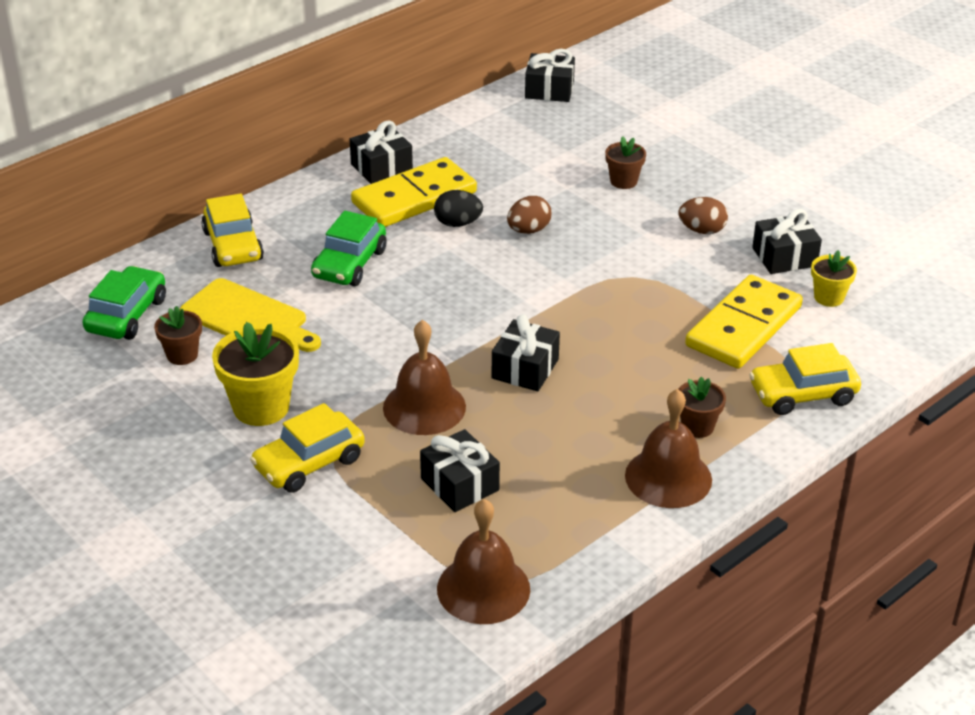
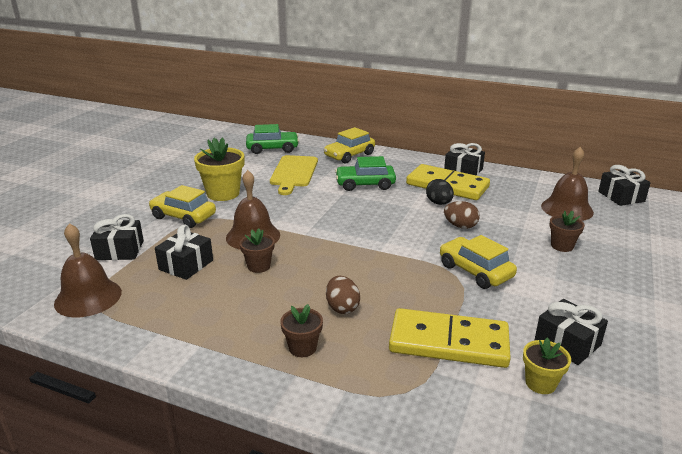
camera: 65 degrees right, 10 degrees down
(182, 355) = (252, 166): brown flower pot -> brown flower pot (259, 266)
(525, 369) = (315, 259): black gift -> black gift (120, 250)
(668, 477) = (233, 347): brown bell -> brown bell (567, 209)
(702, 230) = (549, 292): brown egg -> brown egg (342, 307)
(802, 394) = (386, 398): yellow car -> yellow car (475, 271)

